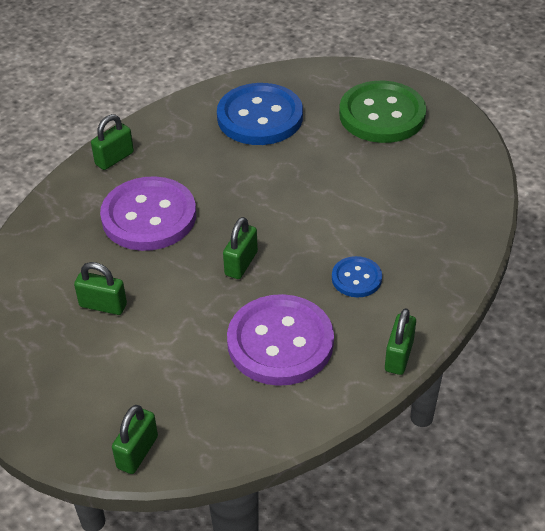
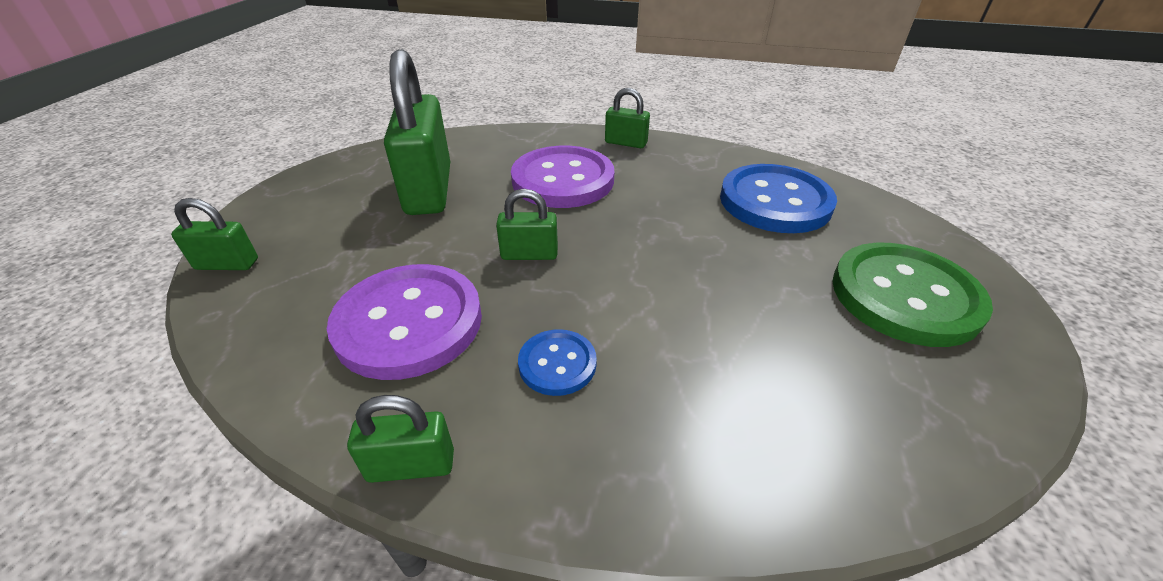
camera: 65 degrees right, 5 degrees down
(103, 305) = (429, 190): green padlock -> green padlock, size x2.09

